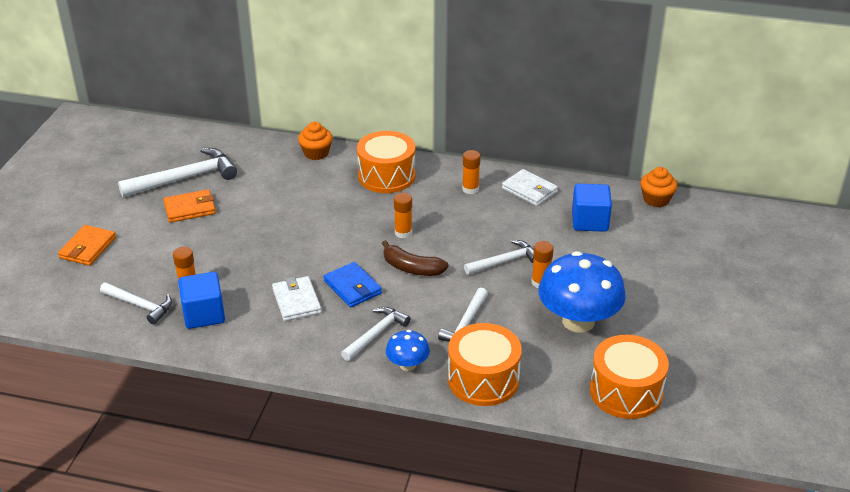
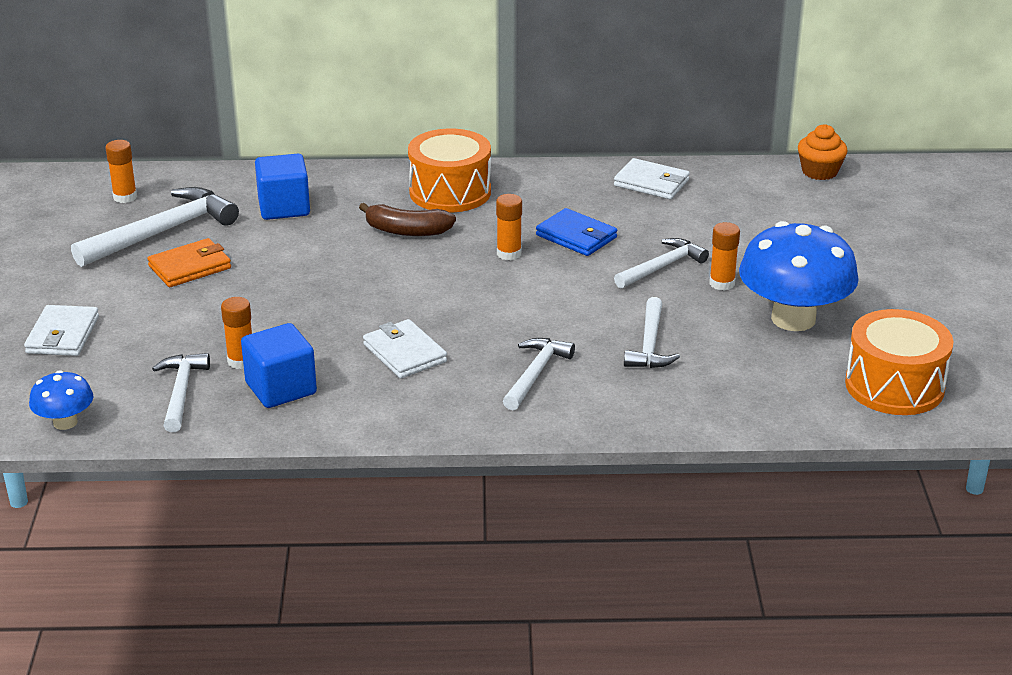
camera: 15 degrees left, 5 degrees down
(88, 248) = (63, 335): orange wallet -> white wallet
(140, 305) = (181, 392): white hammer -> white hammer turned 105 degrees counterclockwise
(316, 153) = (336, 178): orange cupcake -> none
(352, 287) = (474, 326): blue wallet -> blue wallet (576, 236)
(407, 365) = (597, 402): blue mushroom -> blue mushroom (65, 422)
(412, 268) = (543, 292): brown banana -> brown banana (407, 231)
(470, 189) = (572, 192): orange glue stick -> orange glue stick (125, 197)
(483, 379) = (706, 402): orange drum -> none
(589, 221) = (748, 207): blue cube -> blue cube (284, 207)

